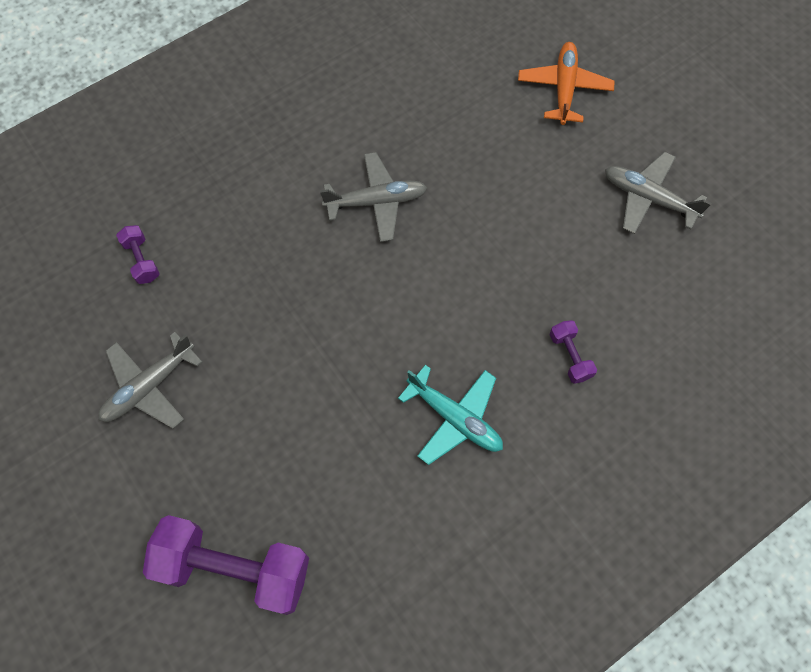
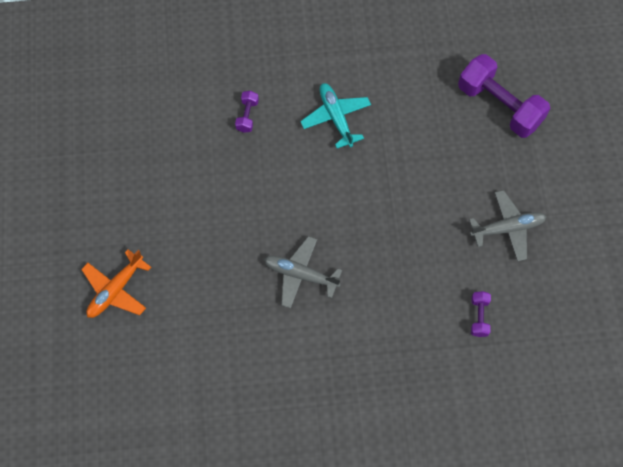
camera: 150 degrees left, 0 degrees up
(648, 198) = (125, 182): grey plane -> none

